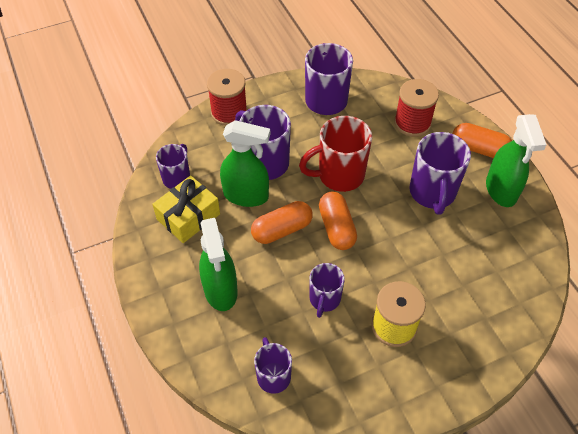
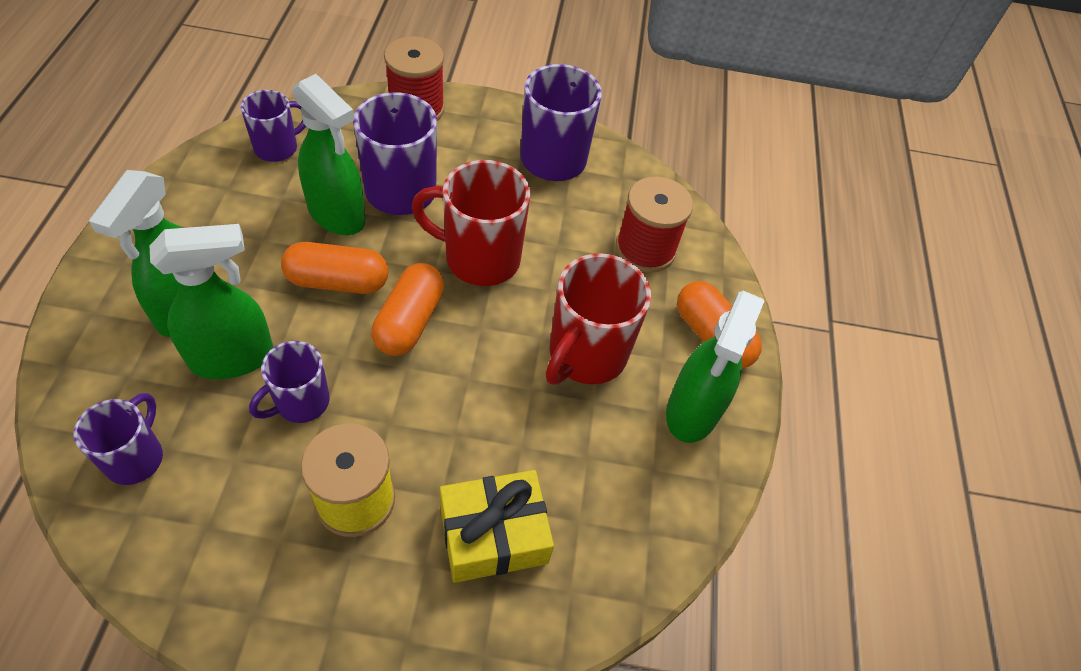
camera: 25 degrees right, 0 degrees up
(188, 216) = (243, 199): yellow gift -> yellow gift (493, 535)
(269, 299) = (233, 357): none -> green spray bottle
(432, 193) = (585, 355): purple mug -> red mug

